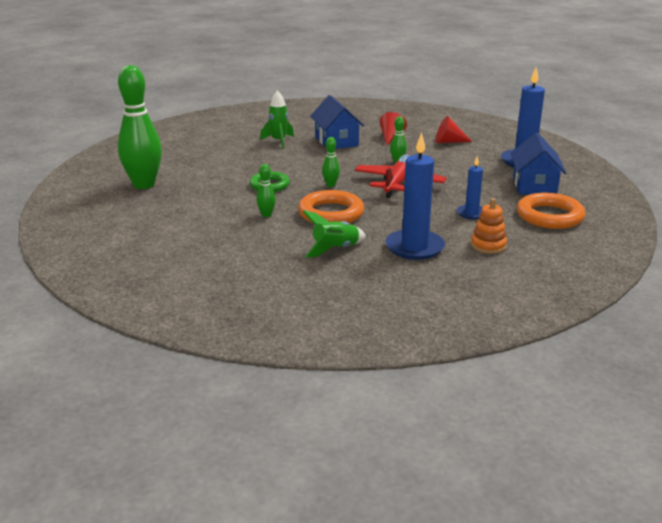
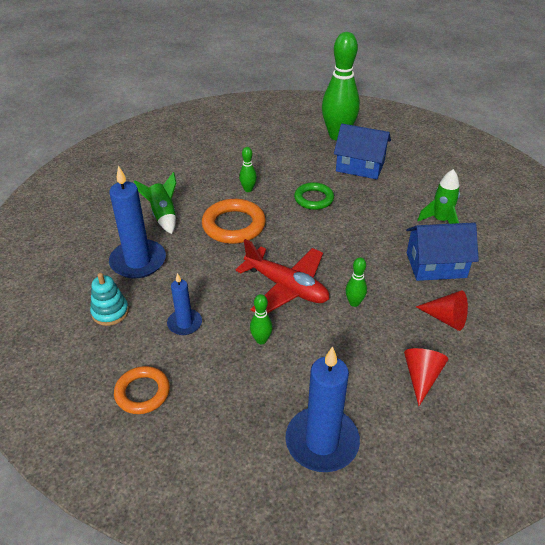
camera: 105 degrees right, 15 degrees up
(330, 185) = (301, 237): green bowling pin -> green bowling pin (261, 340)
(488, 245) = (110, 312): orange stacking toy -> turquoise stacking toy
(534, 185) = (234, 416): blue house -> blue house (360, 166)
(549, 216) = (142, 392): orange ring -> orange ring, size x0.66

